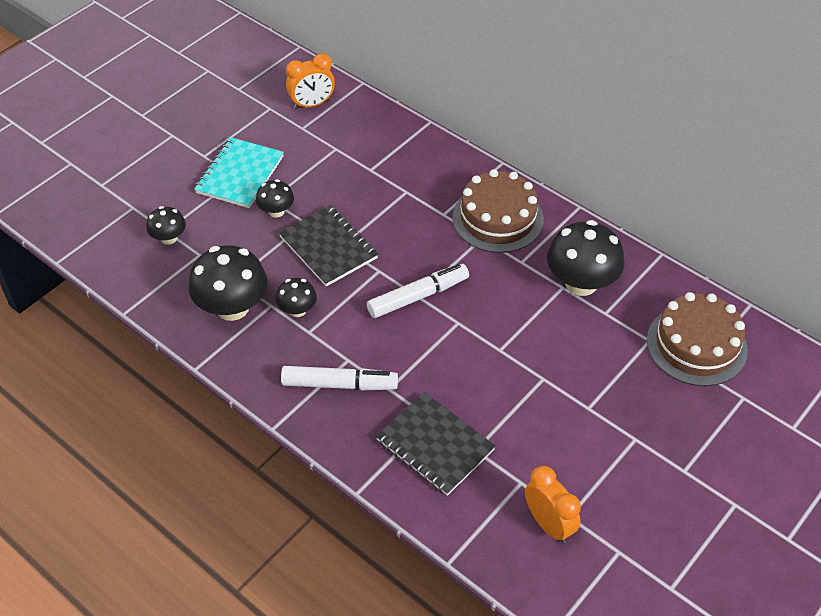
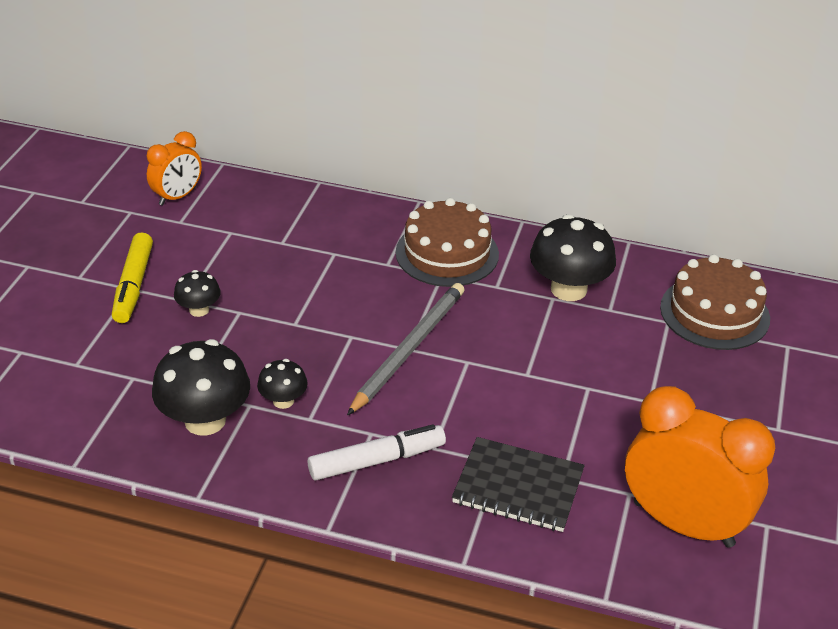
camera: 25 degrees left, 10 degrees down
(169, 238) = (85, 371): black mushroom -> none
(240, 175) = (134, 285): turquoise notebook -> yellow marker
(328, 247) = (281, 329): black notebook -> none
(417, 296) = (409, 349): white marker -> grey pencil
(549, 524) = (683, 524): orange clock -> orange clock, size x1.82

